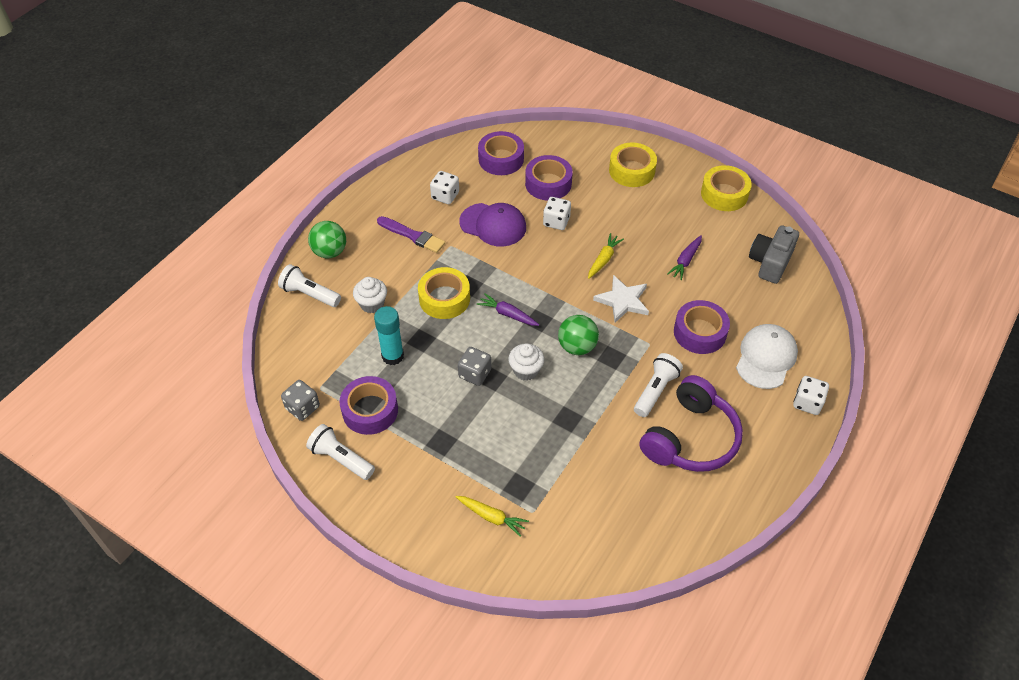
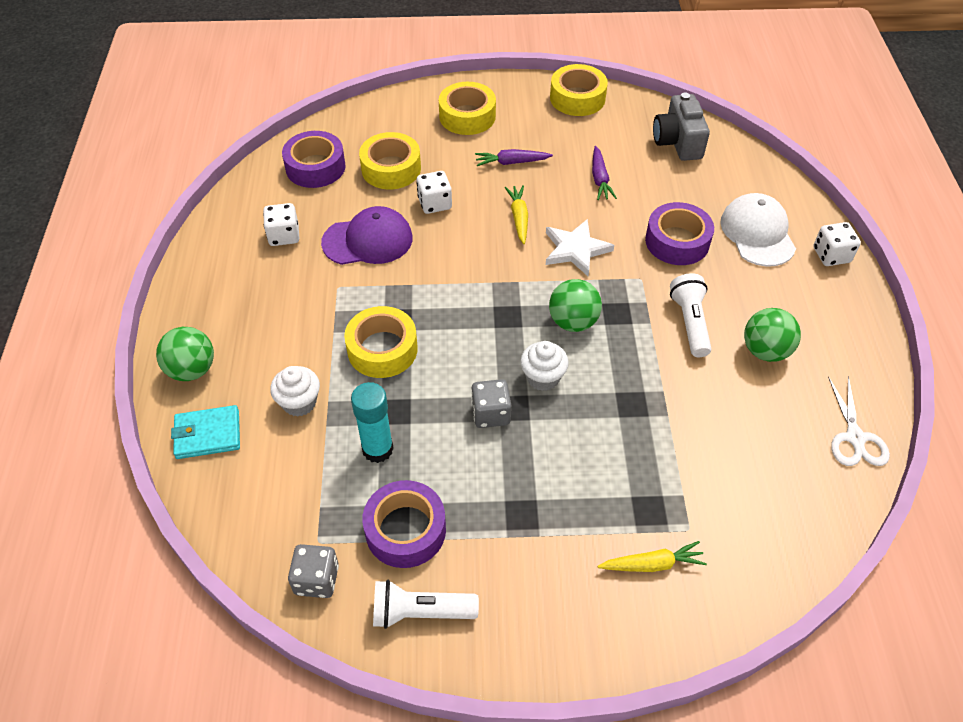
camera: 35 degrees left, 0 degrees up
(309, 294) = (208, 434): white flashlight -> turquoise wallet
(412, 235) = (282, 298): purple brush -> none
(507, 314) = (469, 328): purple carrot -> purple carrot (511, 162)
(548, 183) = (391, 169): purple tape -> yellow tape
(690, 438) = (765, 351): purple headphones -> green ball
(697, 527) = (855, 437): none -> white scissors

